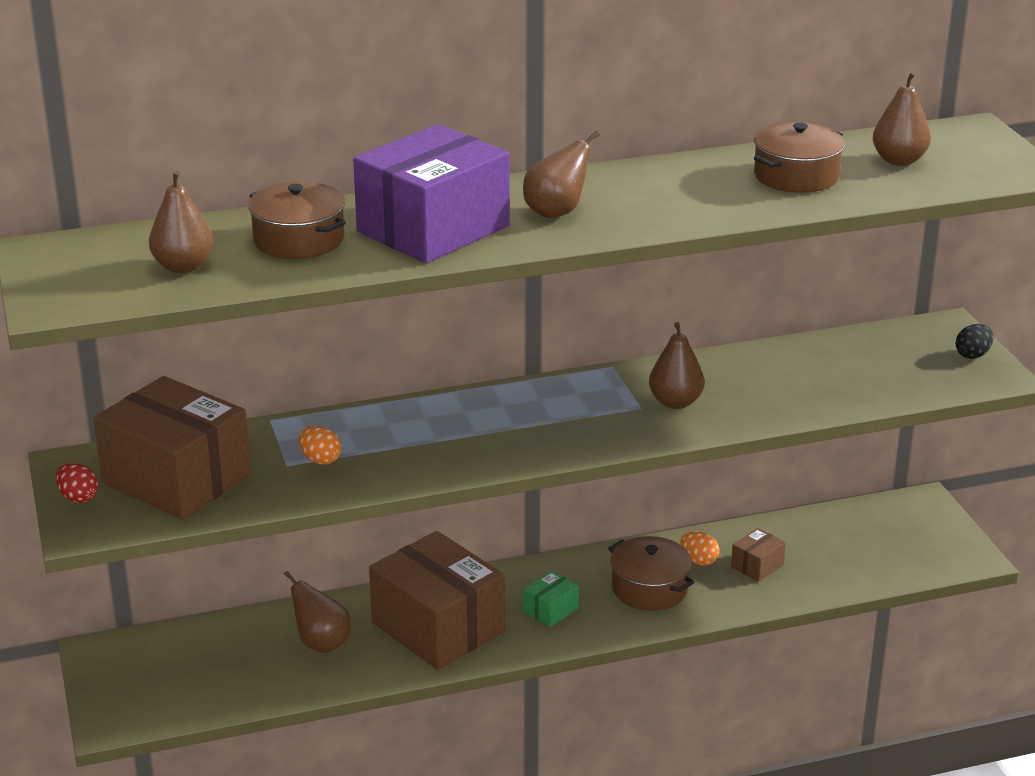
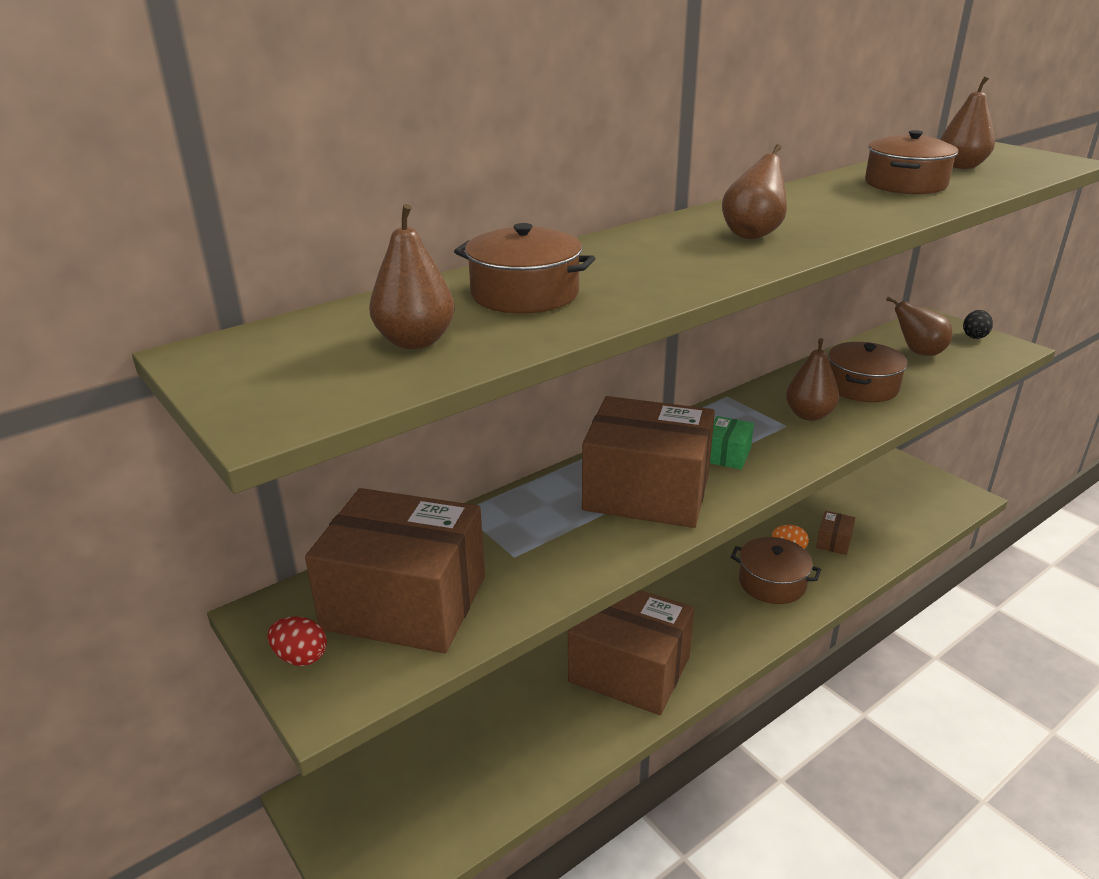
camera: 20 degrees left, 0 degrees up
(320, 460) = (545, 542): orange egg -> none
(322, 643) = (536, 718): brown pear -> brown pear (918, 352)
(433, 229) = (655, 263): purple box -> none
(444, 439) = (646, 492): none -> brown box
(550, 610) = (711, 625): green box -> green box (727, 455)
(767, 385) = (862, 386): none -> brown pot

